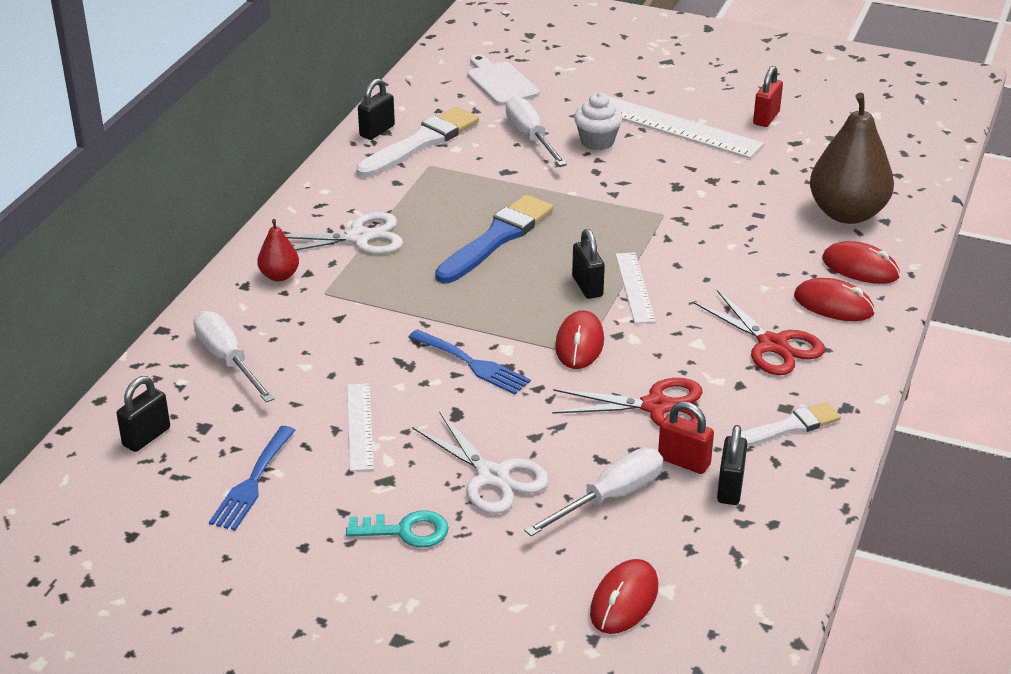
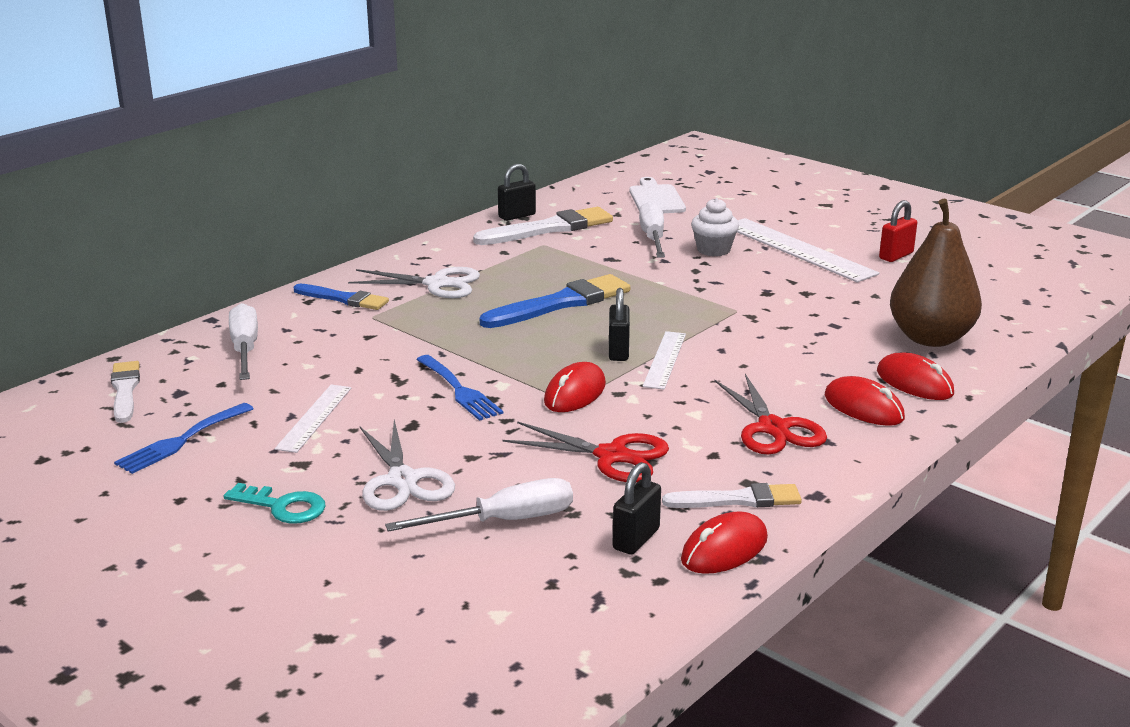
camera: 20 degrees right, 10 degrees down
(146, 437) = (125, 390): black padlock -> white brush
(279, 276) = (344, 299): red pear -> blue brush
(624, 600) = (446, 613): red mouse -> red mouse (724, 549)
(684, 462) = (604, 507): red padlock -> none

